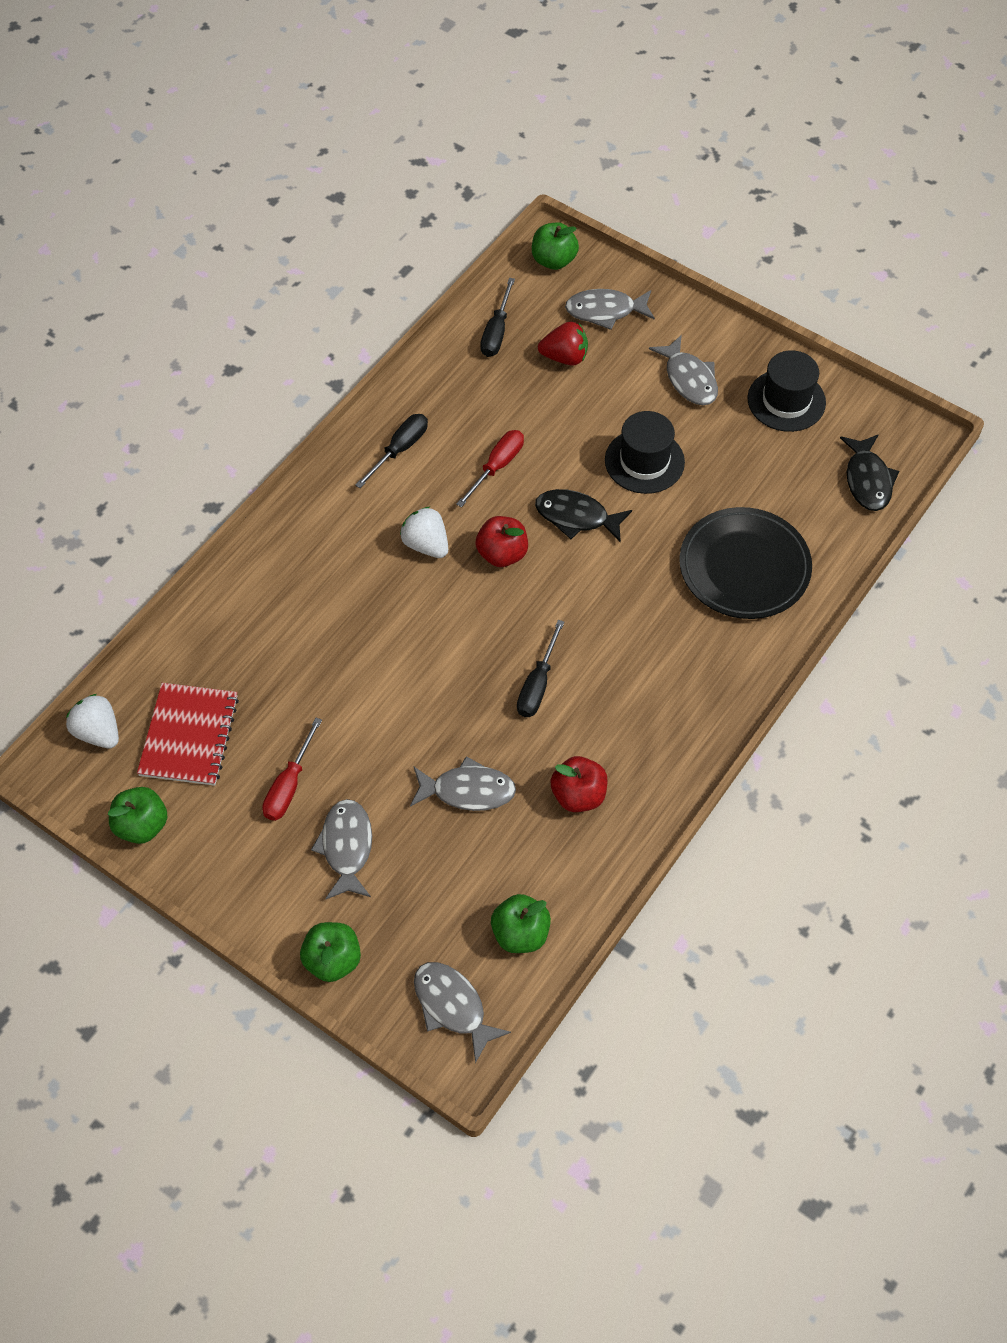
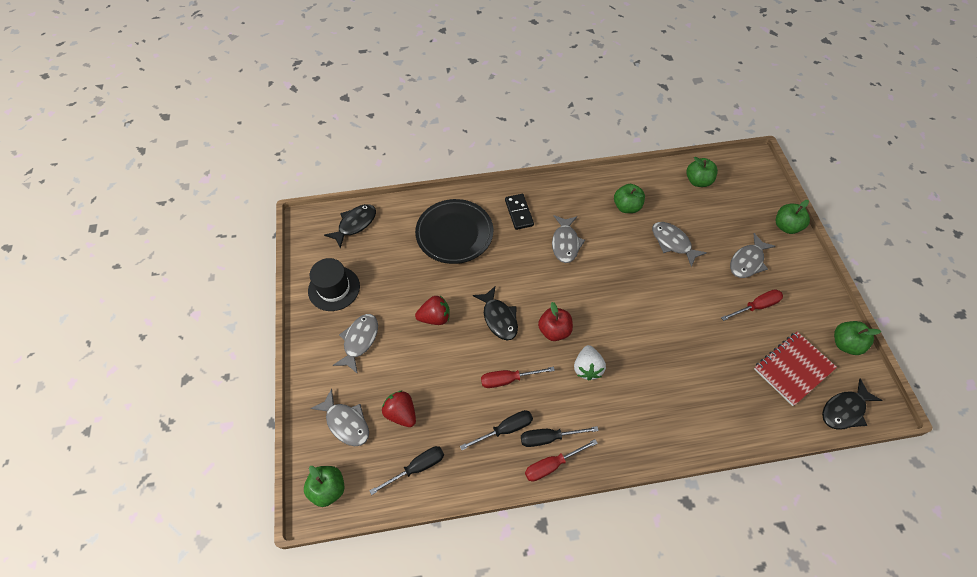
camera: 135 degrees left, 0 degrees up
(98, 732) = (844, 410): white strawberry -> black fish
(373, 430) = (552, 465): none -> red screwdriver
(452, 1006) = (747, 179): grey fish -> grey fish (565, 243)
(538, 684) = (599, 259): black screwdriver -> black screwdriver (505, 429)
(578, 795) = (626, 207): red apple -> green apple
(644, 461) = (435, 317): black hat -> red strawberry
(703, 662) = (519, 213): none -> black domino

